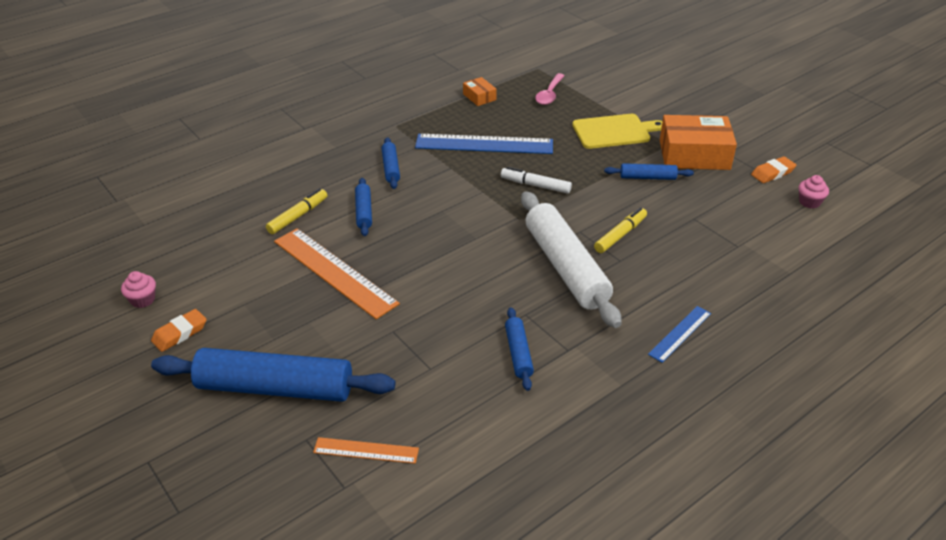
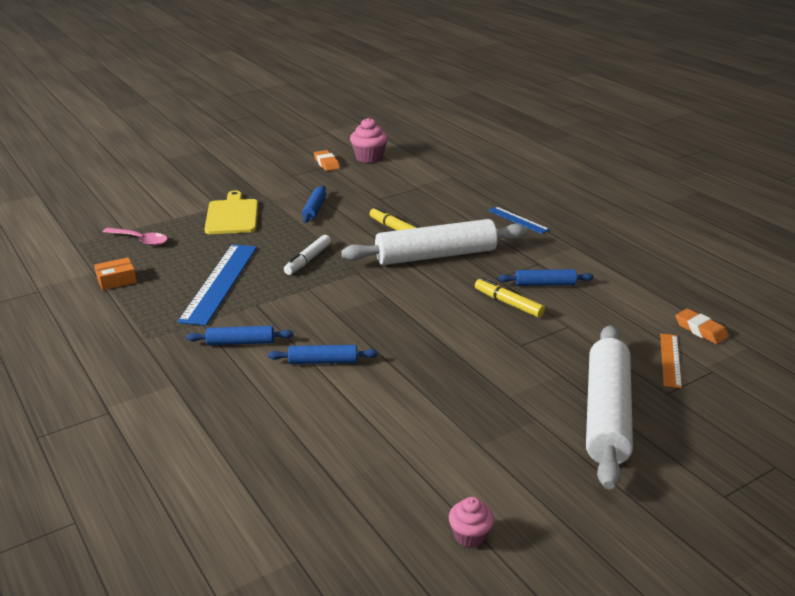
camera: 85 degrees left, 10 degrees down
(180, 333) = (532, 493): orange eraser -> orange eraser (700, 330)
(275, 388) = (606, 414): blue rolling pin -> white rolling pin
(297, 216) = (318, 410): yellow marker -> yellow marker (508, 303)
(334, 272) = (429, 381): orange ruler -> none
(694, 154) = (287, 187): orange box -> none
(809, 202) = (369, 157): pink cupcake -> pink cupcake, size x1.64

